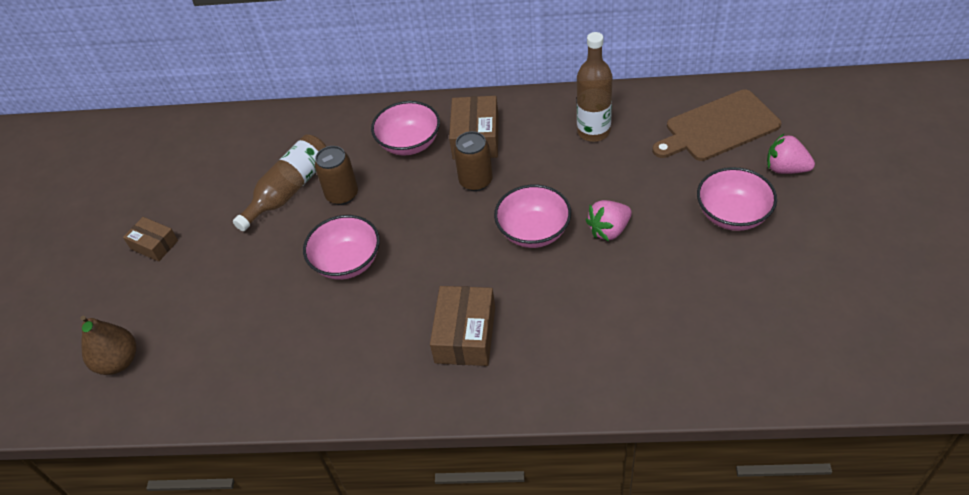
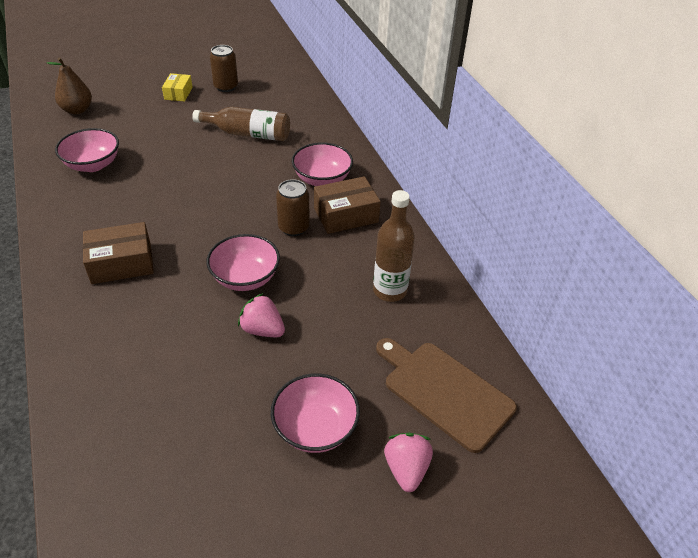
camera: 60 degrees right, 5 degrees down
(154, 245) = (178, 93): brown box -> yellow box
(342, 194) = (252, 160): brown can -> brown can (226, 87)
(347, 262) = (183, 181): pink bowl -> pink bowl (93, 165)

